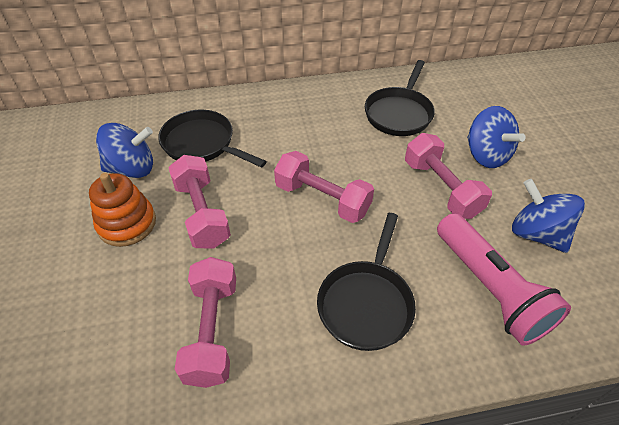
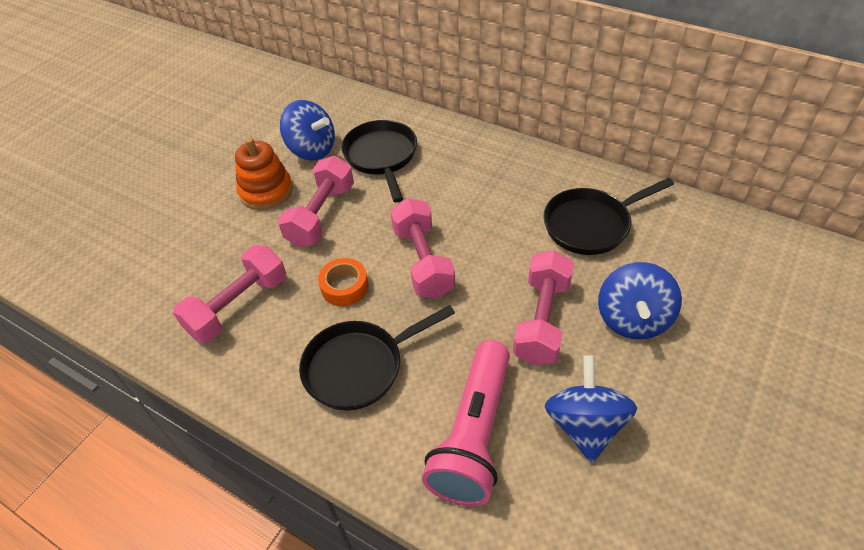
camera: 45 degrees right, 0 degrees up
(286, 254) = (344, 287): none -> orange tape

